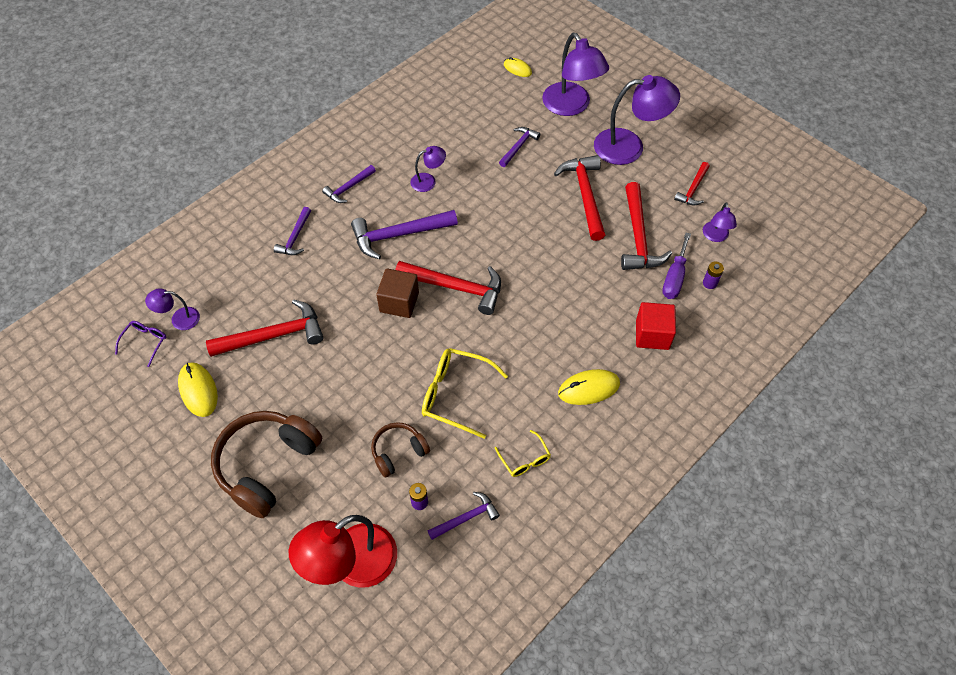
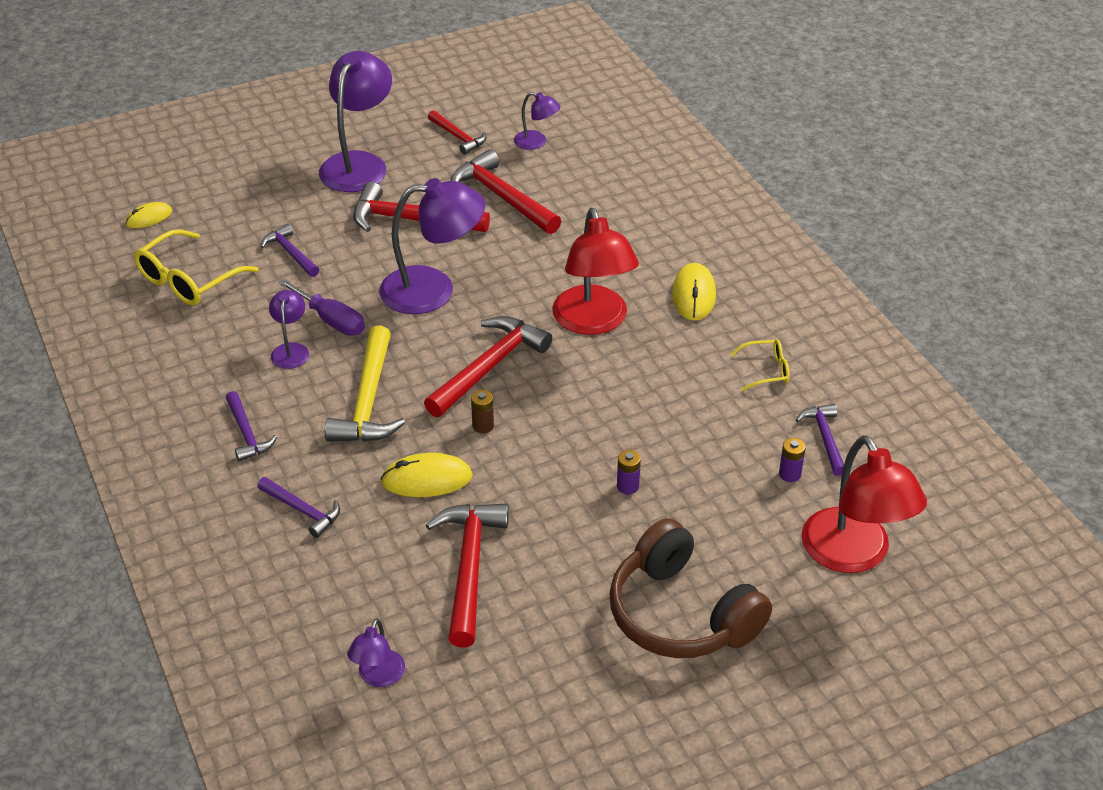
camera: 70 degrees left, 15 degrees down
(145, 342) = (400, 727): purple glasses -> none
(198, 390) = (523, 672): yellow mouse -> yellow mouse (427, 479)
(398, 235) = (368, 401): purple hammer -> yellow hammer
(398, 452) = (713, 478): brown headphones -> none
(399, 302) = (483, 426): brown cube -> brown battery
(455, 395) = (652, 407): yellow glasses -> yellow glasses (188, 280)
(528, 333) = (593, 322): none -> red lamp
(571, 106) = (256, 190): purple lamp -> purple lamp (433, 289)
(638, 237) = (502, 197): red hammer -> red hammer turned 150 degrees counterclockwise
(652, 335) = (645, 227): red cube -> none
(674, 277) = (576, 188): purple screwdriver -> purple screwdriver (331, 320)
(710, 283) = (598, 166): purple battery -> purple battery (627, 486)

